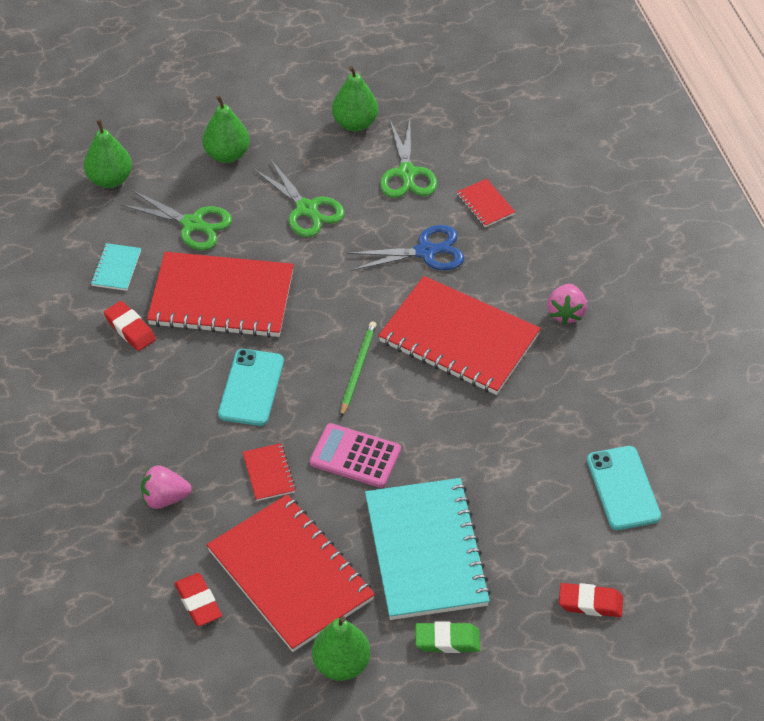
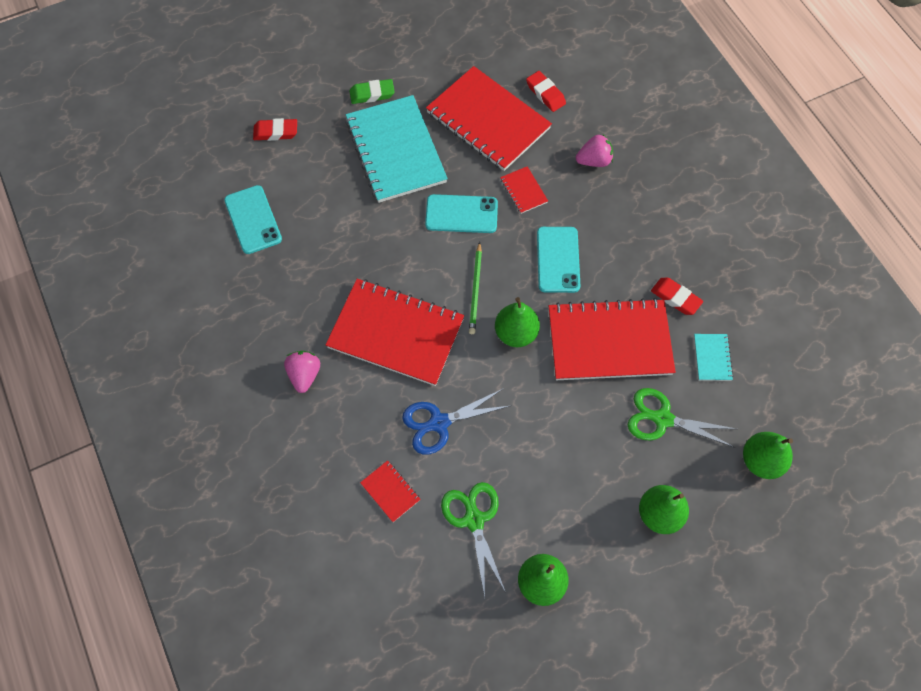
camera: 170 degrees right, 15 degrees up
(306, 209) = (562, 456): green scissors -> none
(341, 664) = (440, 70): green pear -> green pear (516, 333)
(355, 456) = (461, 214): pink calculator -> turquoise phone

